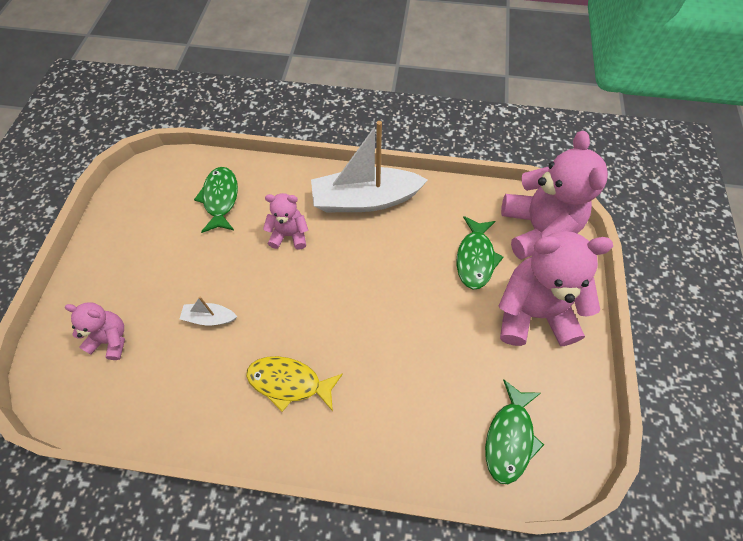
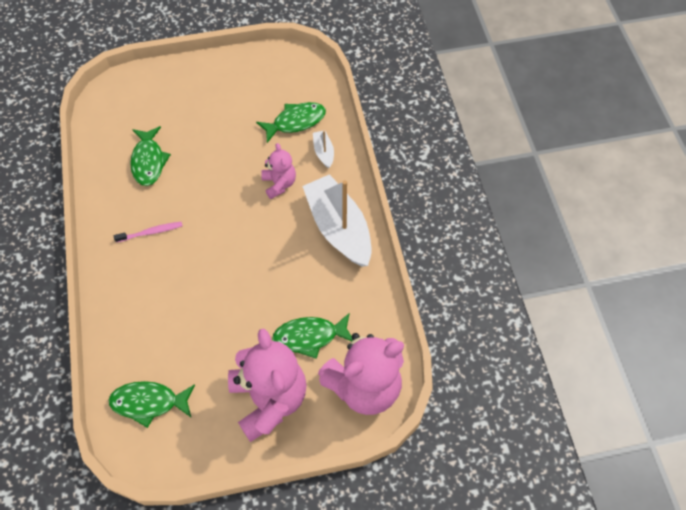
camera: 70 degrees right, 0 degrees up
(111, 339) = (151, 109): pink teddy bear -> none
(187, 361) = (149, 161): none -> green fish
(210, 318) = (186, 160): white boat -> white boat (323, 152)
(289, 382) = (151, 232): yellow fish -> pink toothbrush

